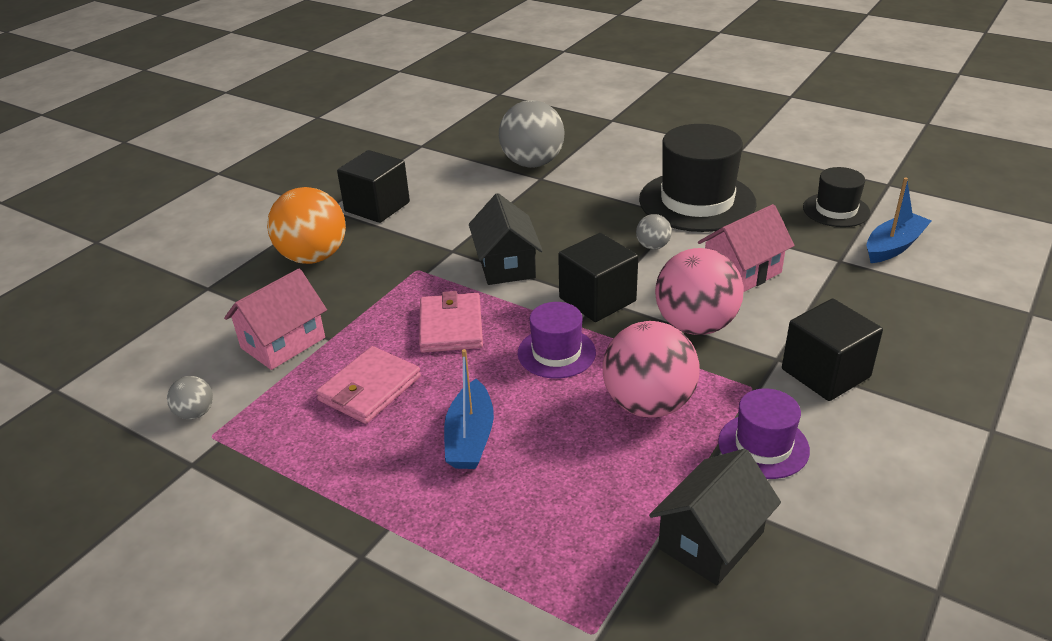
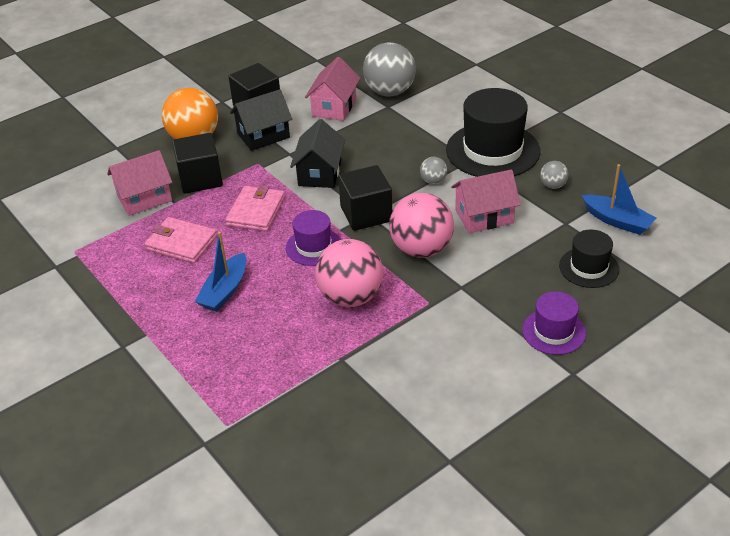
camera: 20 degrees right, 5 degrees up
(195, 413) = (71, 234): grey ball -> grey ball (553, 185)
(369, 389) = (181, 243): pink wallet -> pink wallet turned 60 degrees clockwise
(475, 190) = (334, 107): none -> pink house
(711, 540) = (331, 392): black house -> black house (263, 135)
(763, 446) = (407, 343): purple hat -> purple hat (554, 331)
(825, 373) = (487, 305): black cube -> black cube (200, 179)
(836, 210) = (596, 181): black hat -> black hat (589, 267)
(893, 246) = (617, 221): blue boat -> blue boat turned 60 degrees clockwise

